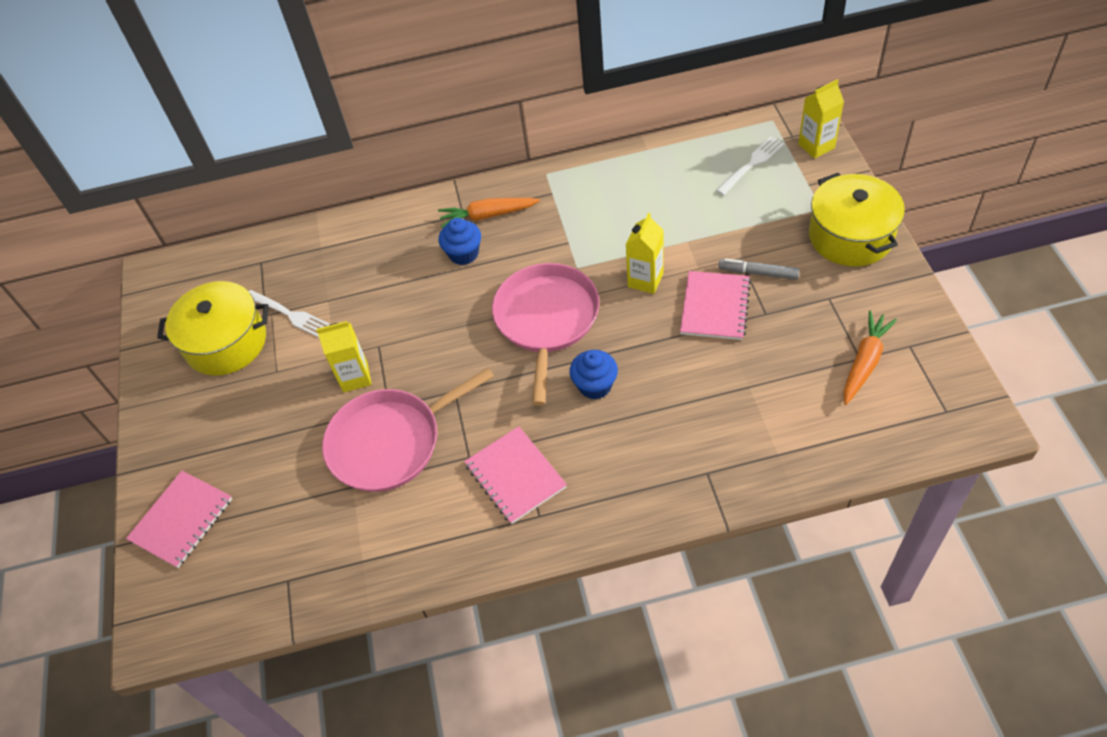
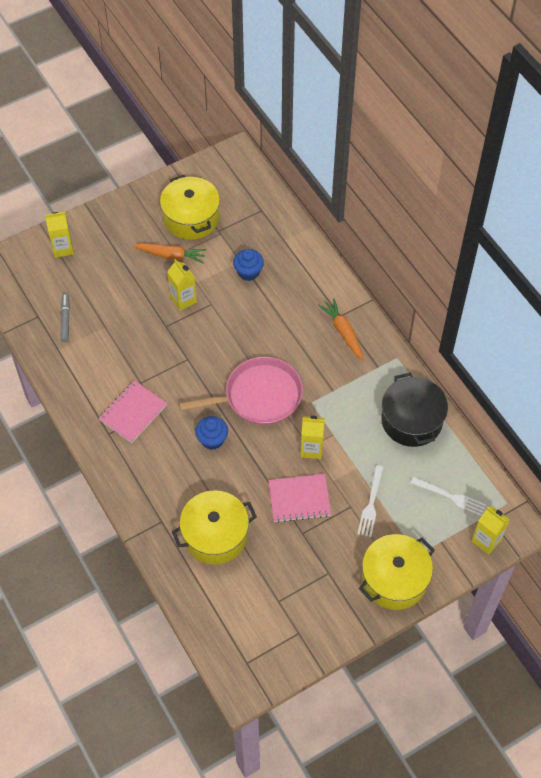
camera: 65 degrees right, 5 degrees up
(182, 520) = (63, 248): pink notebook -> yellow carton
(289, 314) = (223, 244): white fork -> white fork (371, 504)
(390, 442) = (140, 336): pink pan -> none
(463, 254) = (303, 328): blue cupcake -> blue cupcake (248, 272)
(638, 177) = (411, 420): none -> black pot
(745, 411) = (215, 535): none -> yellow pot
(758, 273) = (339, 521): grey marker -> grey marker (65, 320)
(865, 362) = (276, 605): orange carrot -> orange carrot (171, 255)

